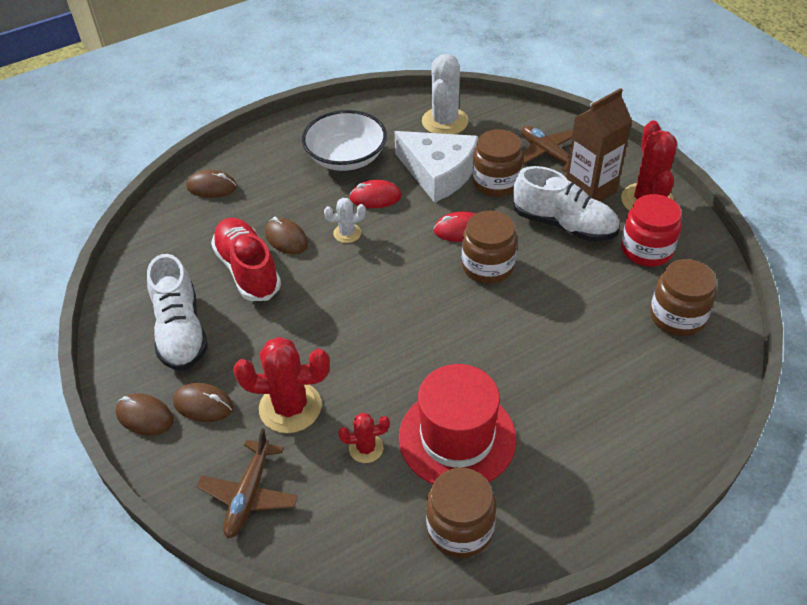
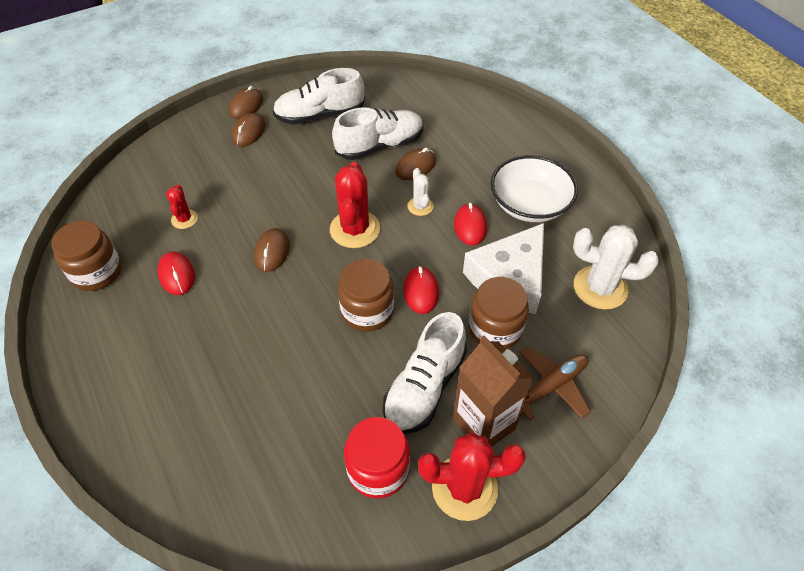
camera: 90 degrees right, 5 degrees up
(212, 187) = (483, 118): brown mouse -> brown mouse (272, 252)
(248, 270) = (380, 146): red shoe -> white shoe
(249, 495) = (167, 159): brown plane -> none
(290, 407) = (234, 176): red cactus -> red cactus (355, 229)
(457, 437) = (176, 275): red hat -> red mouse
(677, 316) = (271, 481): brown jar -> none

